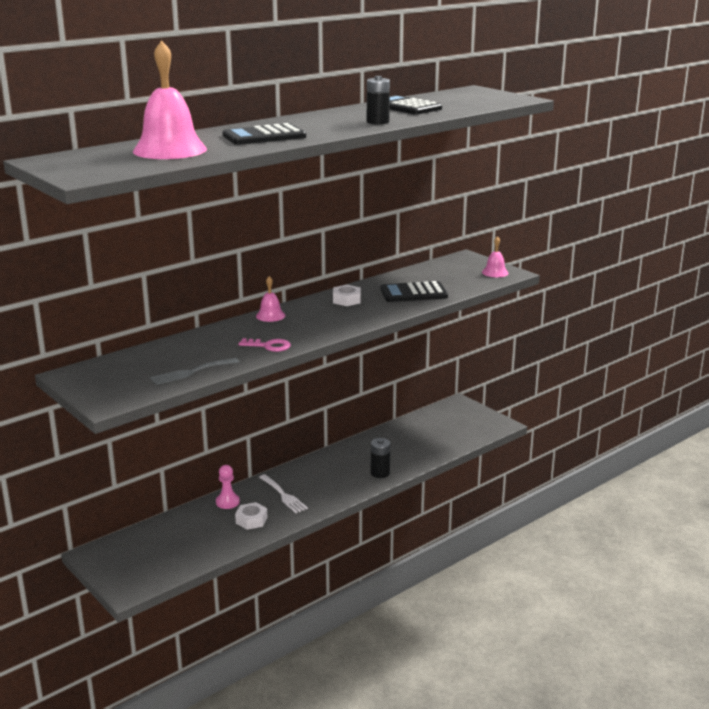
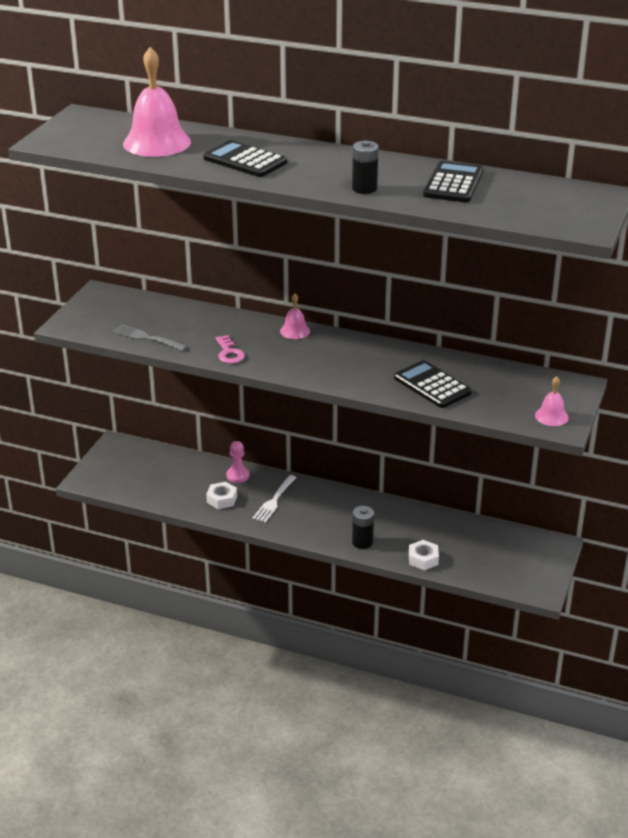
camera: 60 degrees right, 10 degrees up
(346, 300) = (373, 355): white nut -> white nut (423, 559)

